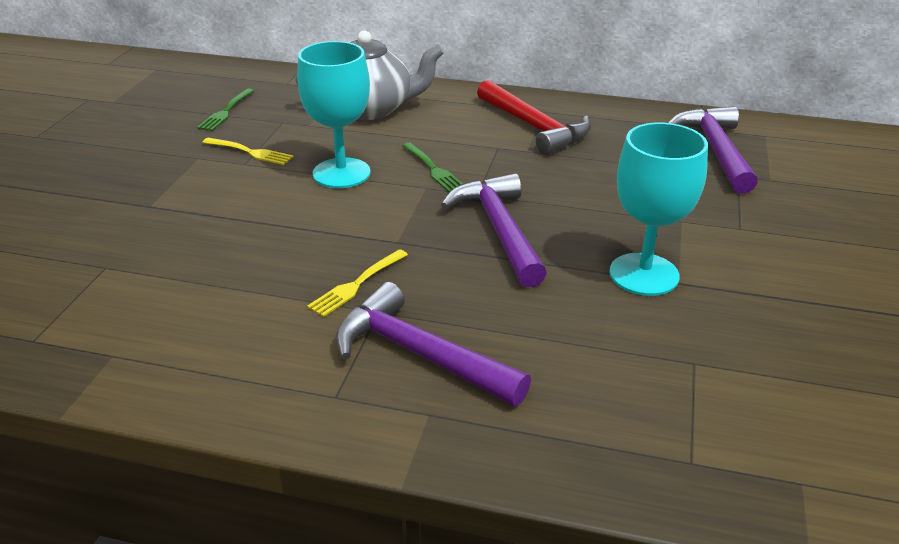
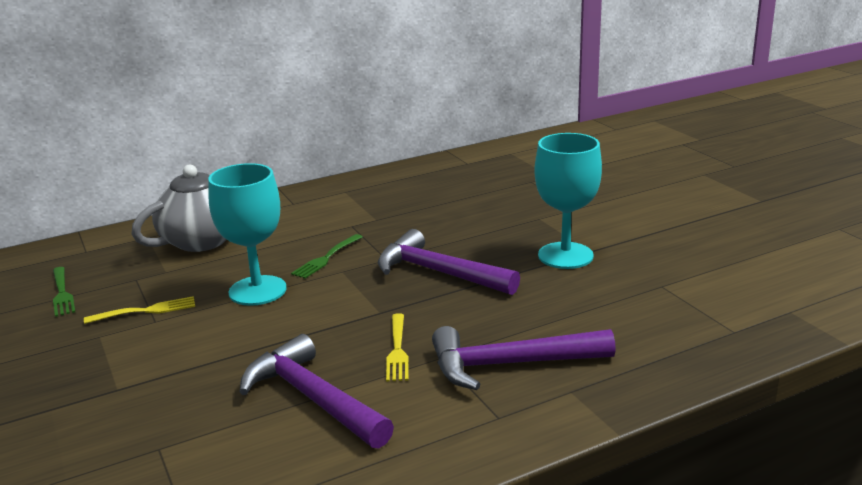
camera: 40 degrees left, 10 degrees down
(433, 169) = (326, 258): green fork -> green fork turned 105 degrees clockwise
(534, 127) = (357, 203): red hammer -> none
(715, 150) = (496, 172): purple hammer -> purple hammer (312, 398)

